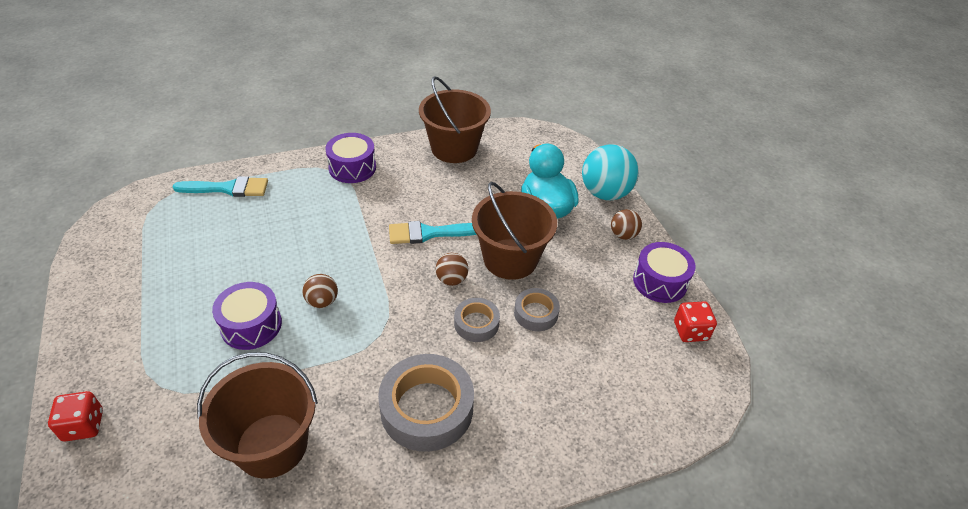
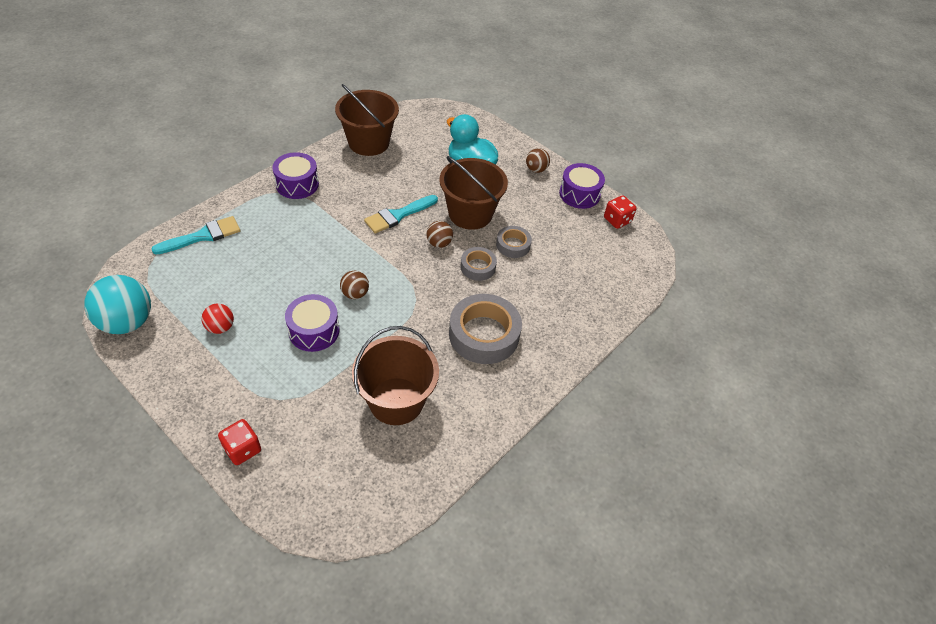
camera: 30 degrees left, 5 degrees up
(170, 285) = (220, 327): none -> red ball
(605, 193) = (505, 142): turquoise ball -> turquoise ball (127, 322)

